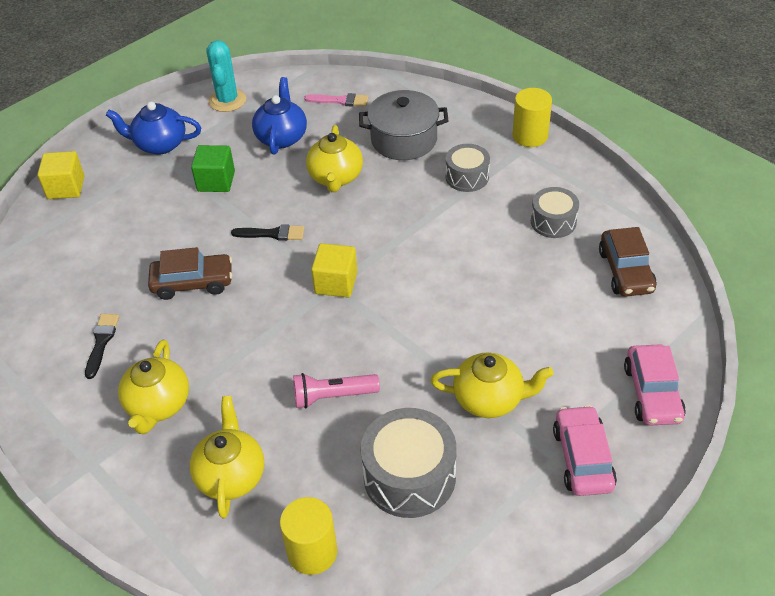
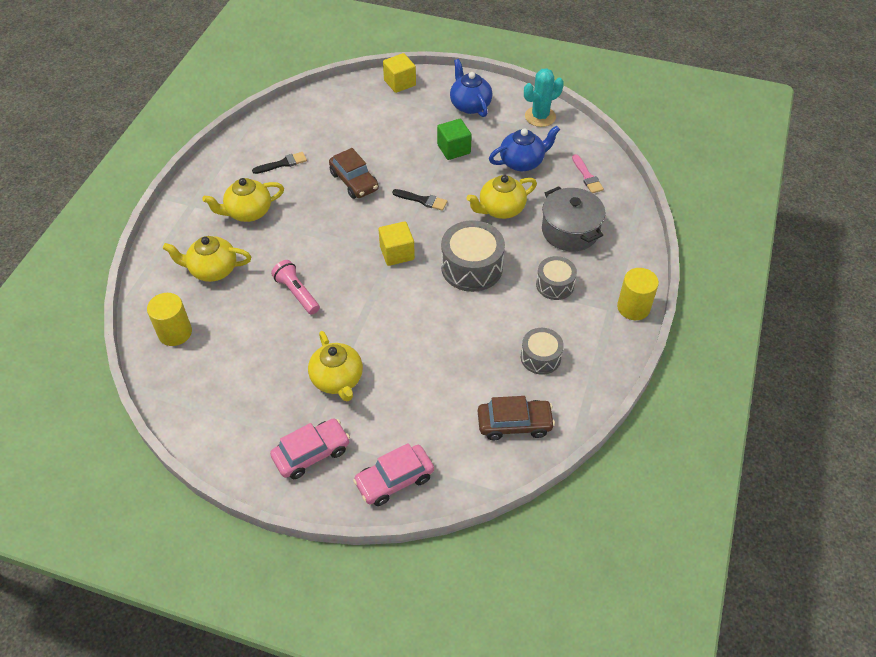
camera: 60 degrees right, 5 degrees up
(231, 475) = (212, 270): yellow teapot -> yellow teapot turned 150 degrees counterclockwise
(272, 234) = (422, 200): black brush -> black brush turned 45 degrees counterclockwise
(409, 476) = (251, 359): grey drum -> grey drum (471, 267)
(625, 271) = (514, 424): brown car -> brown car turned 150 degrees counterclockwise

